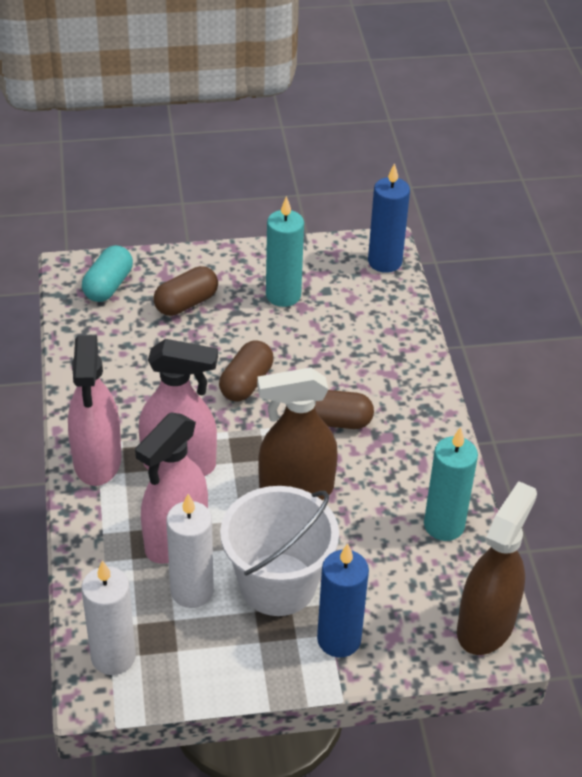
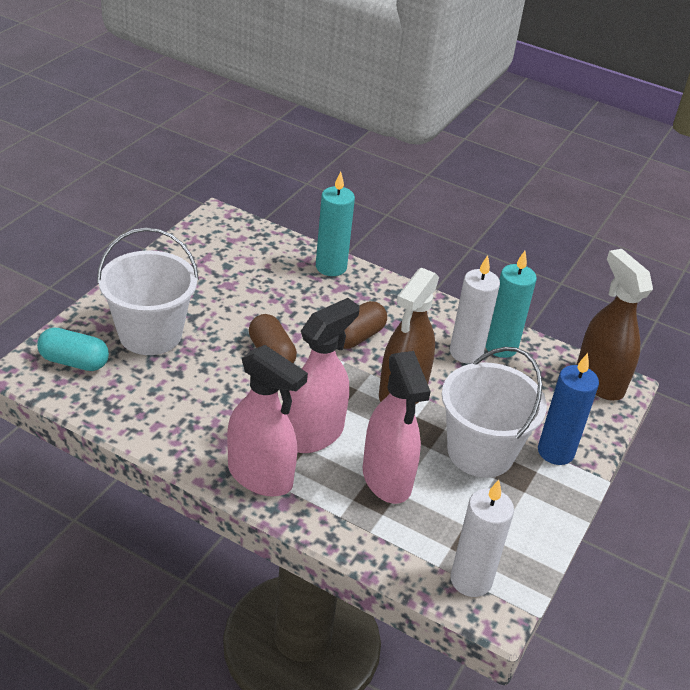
camera: 55 degrees left, 5 degrees down
(108, 286) = (74, 362): turquoise capsule -> turquoise capsule turned 45 degrees counterclockwise
(186, 303) = (150, 334): brown capsule -> white bucket
(192, 591) = (446, 499): white candle -> white candle (466, 353)
(283, 295) = (206, 286): turquoise candle -> turquoise candle (331, 267)
(384, 262) = (234, 226): blue candle -> none

